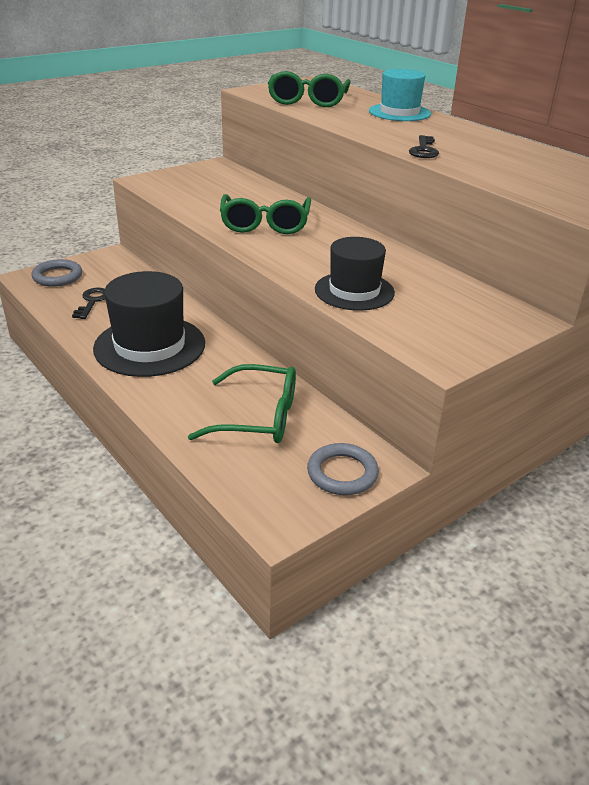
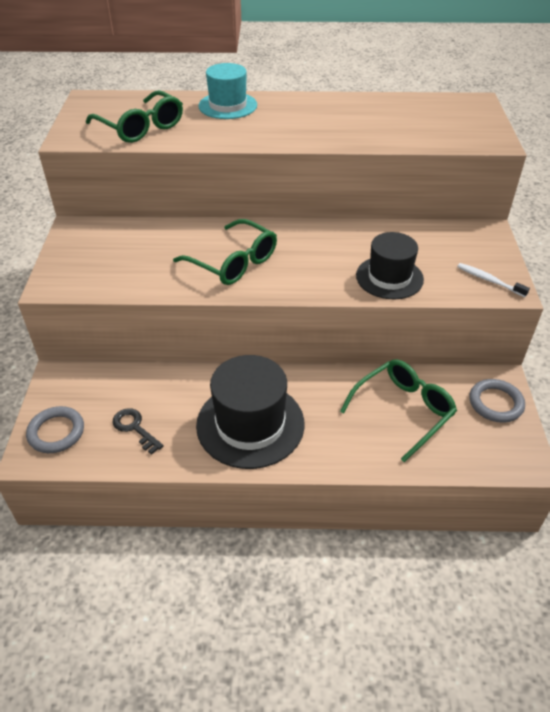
camera: 50 degrees left, 10 degrees up
(424, 150) = (324, 138): black key -> none
(439, 343) = (489, 280): none -> white toothbrush

